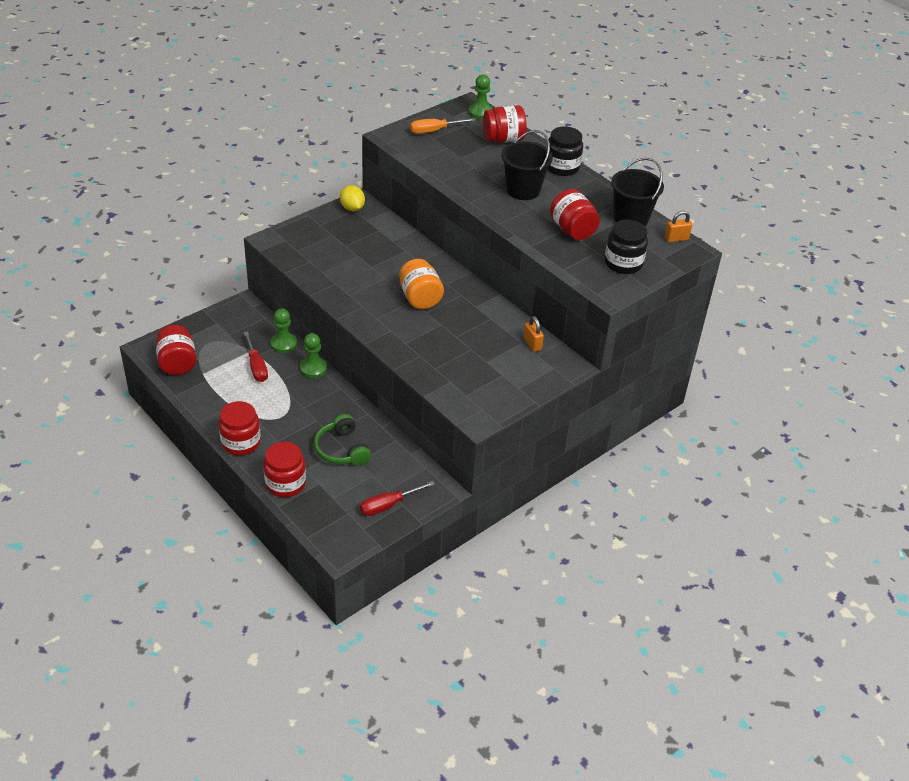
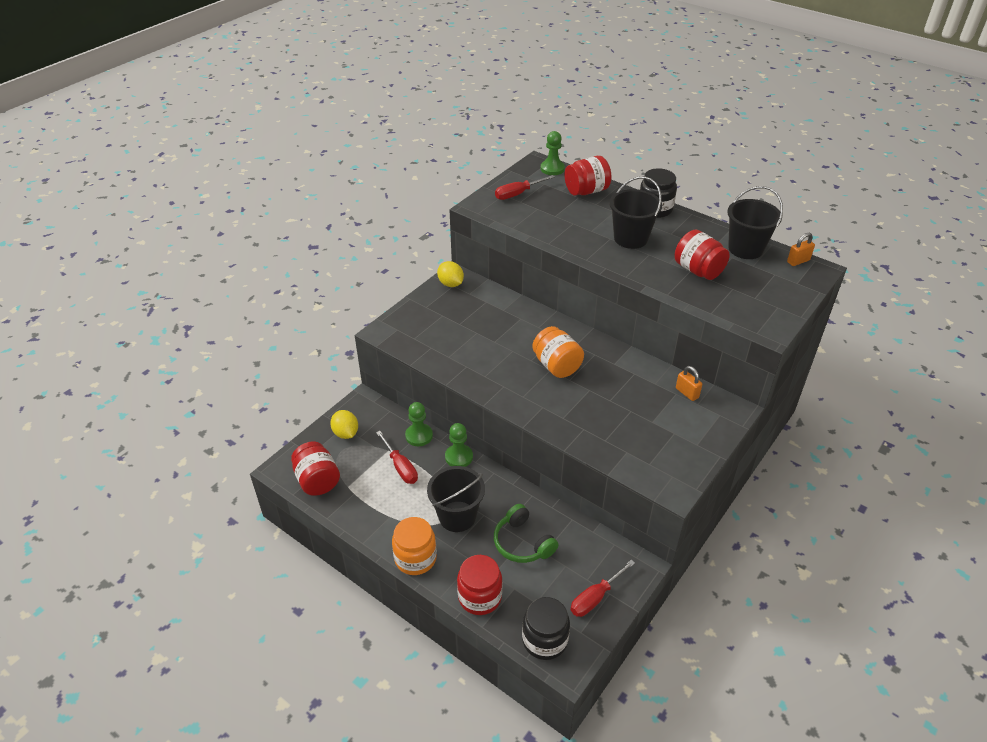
camera: 10 degrees left, 0 degrees up
(217, 329) = (346, 433): none -> yellow lemon
(241, 442) = (415, 558): red jar -> orange jar
(292, 417) = (457, 516): none -> black bucket
(434, 131) = (517, 194): orange screwdriver -> red screwdriver
(623, 263) = (764, 296): black jar -> black jar (544, 640)

